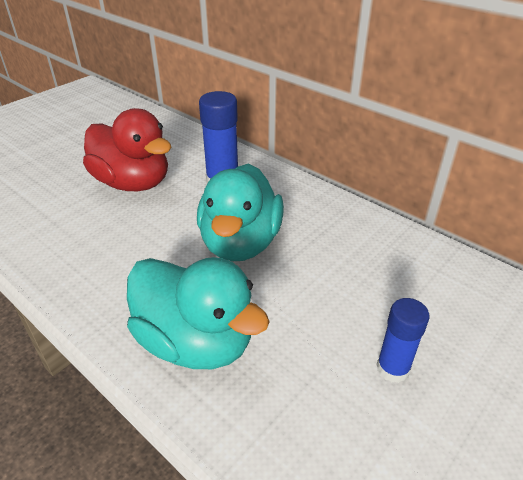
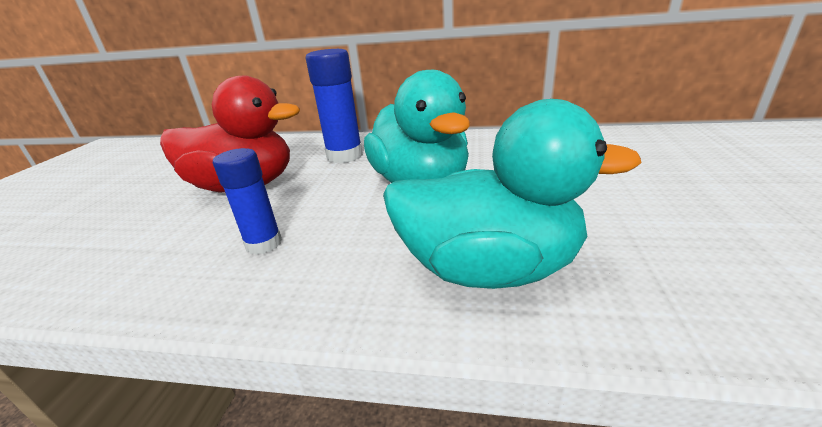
camera: 30 degrees left, 10 degrees down
(392, 368) = (673, 202): blue glue stick -> blue glue stick (264, 243)

